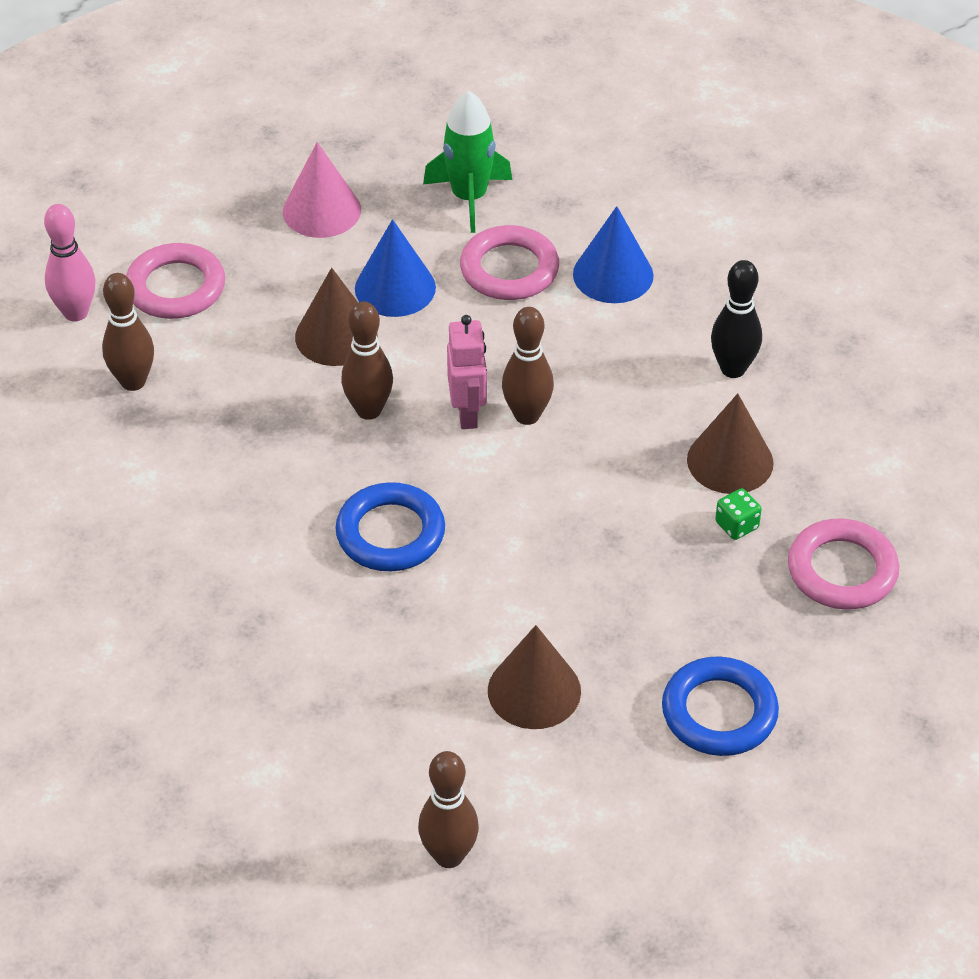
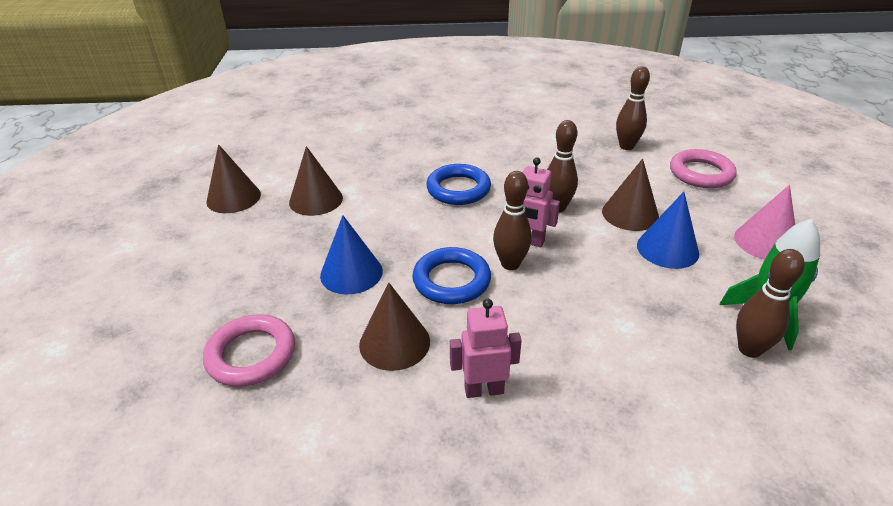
camera: 120 degrees right, 10 degrees down
(76, 313) = (691, 142): pink bowling pin -> none
(449, 855) = (266, 153): brown bowling pin -> brown bowling pin (749, 349)
(509, 269) = (666, 307): pink ring -> none
(602, 803) = (233, 198): none -> brown cone
(613, 274) = (636, 364): blue cone -> blue cone (351, 273)
(719, 712) = (228, 253): blue ring -> blue ring (451, 280)
(733, 369) = (484, 390): black bowling pin -> pink robot
(736, 525) = (339, 320): green dice -> none

